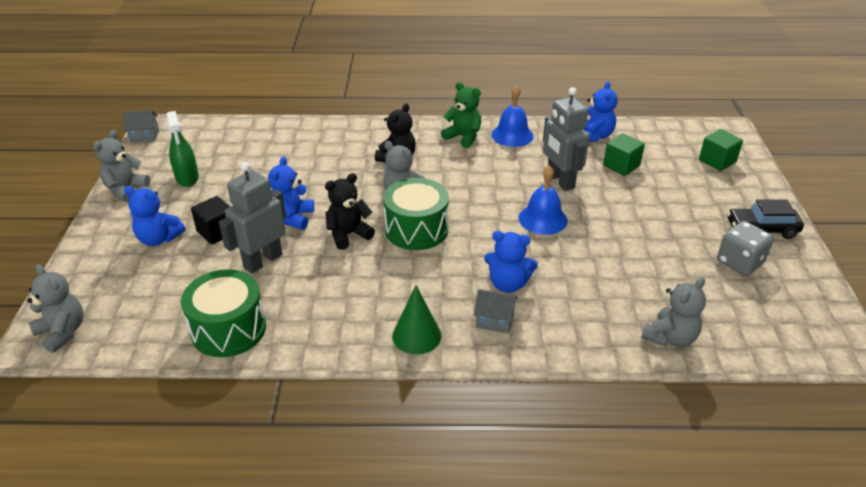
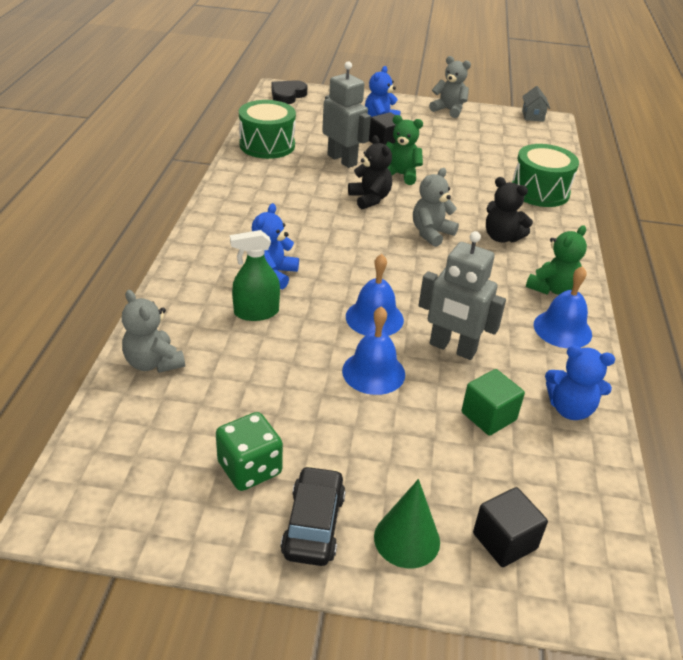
camera: 95 degrees right, 0 degrees up
(62, 332) = (287, 95): grey teddy bear -> black heart
(187, 178) = (465, 132): green spray bottle -> green spray bottle (256, 312)
(292, 218) = (400, 175): blue teddy bear -> green teddy bear
(416, 229) = (371, 234): green drum -> green drum (540, 191)
(416, 335) = (225, 218): green cone -> green cone (407, 539)
(494, 321) = (226, 258): grey house -> none
(560, 181) = (452, 348): grey robot -> grey robot turned 135 degrees counterclockwise
(608, 215) = (373, 372): none -> blue bell
(717, 161) = (504, 541): green cube -> black cube
(739, 262) = (249, 468): grey dice -> green dice

